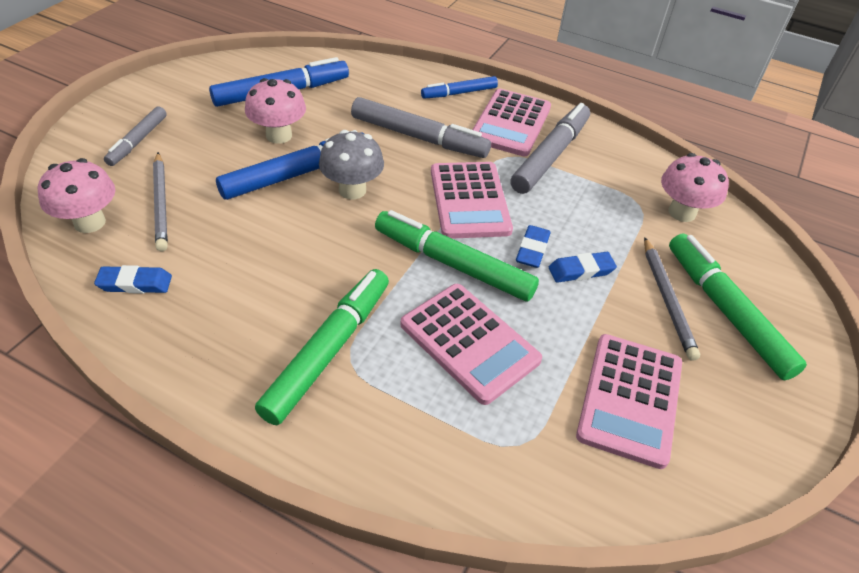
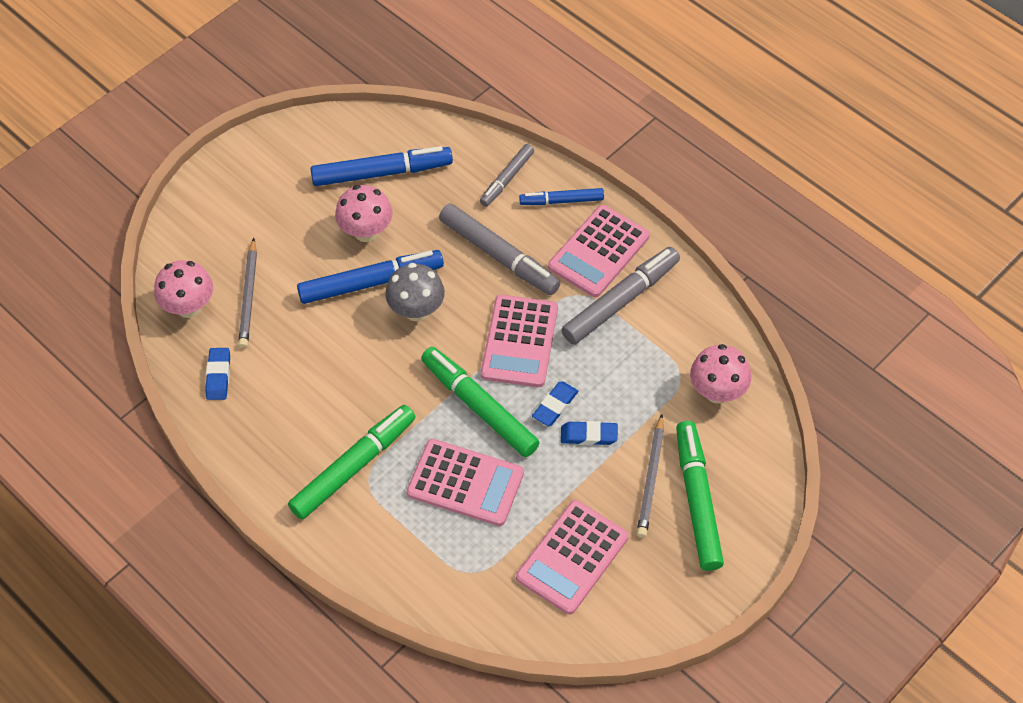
camera: 20 degrees right, 10 degrees up
(135, 283) = (218, 376): blue eraser -> blue eraser turned 75 degrees clockwise
(138, 141) = (238, 218): grey marker -> grey marker (507, 179)
(469, 342) = (465, 483): pink calculator -> pink calculator turned 45 degrees counterclockwise

